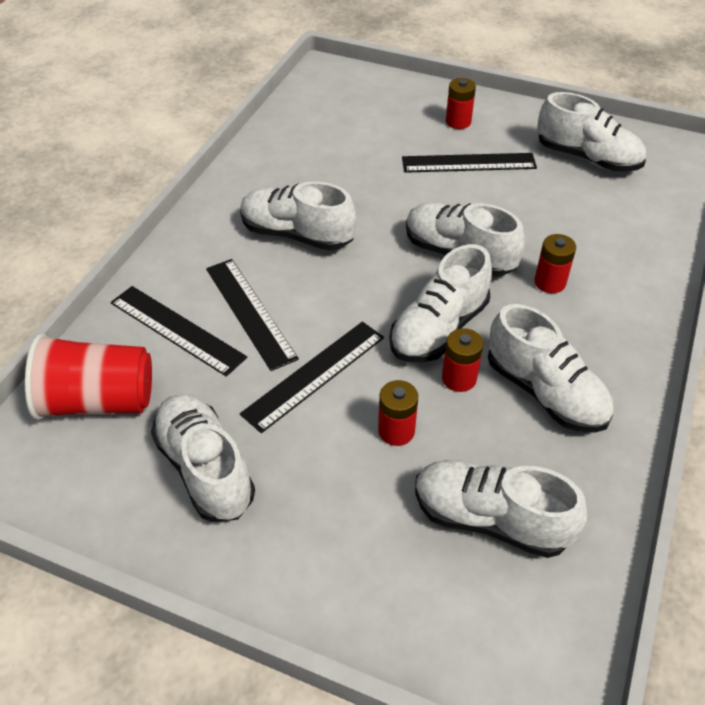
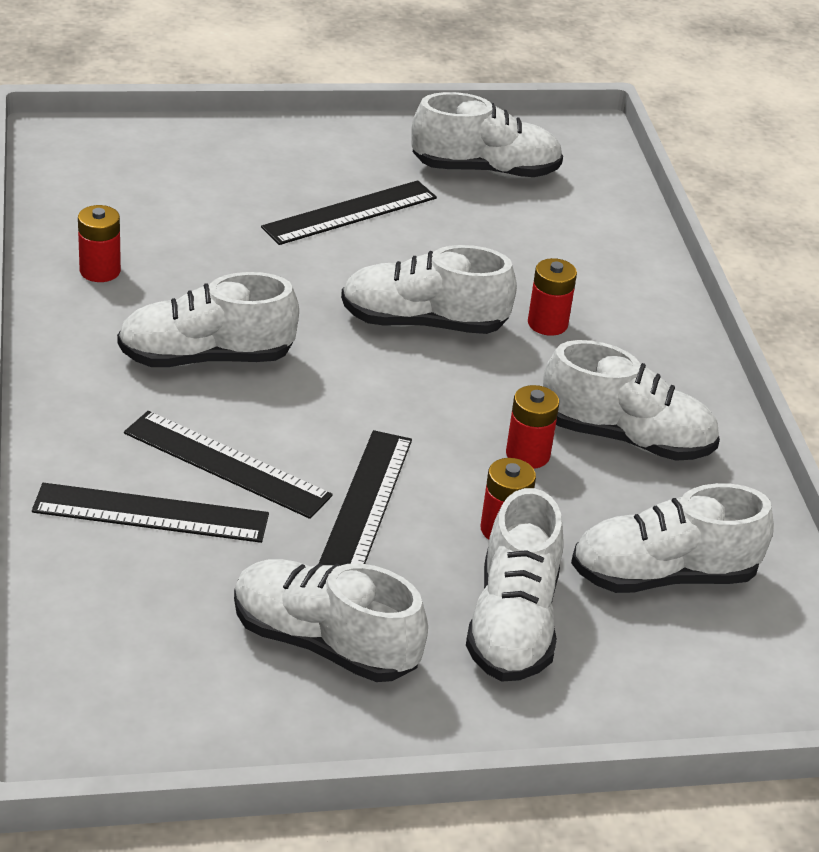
camera: 35 degrees left, 10 degrees down
(98, 401) = (125, 623): red cup -> none
(439, 329) = (465, 411): white shoe -> white shoe (513, 623)
(458, 122) = (296, 164): red battery -> red battery (100, 271)

